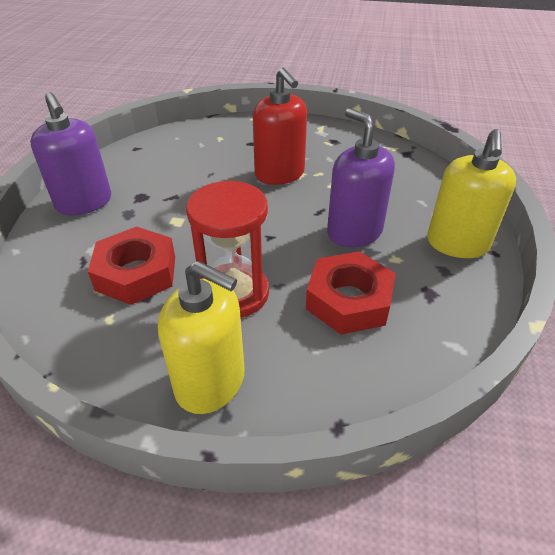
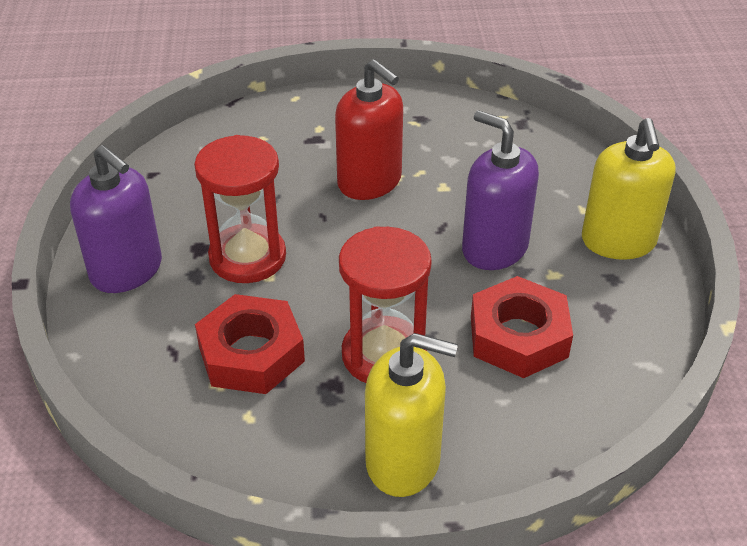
camera: 15 degrees left, 0 degrees up
(170, 208) = (247, 257): none -> red hourglass

